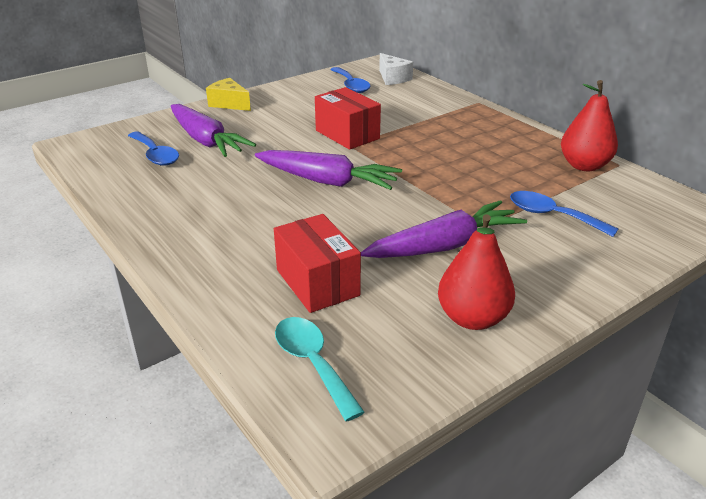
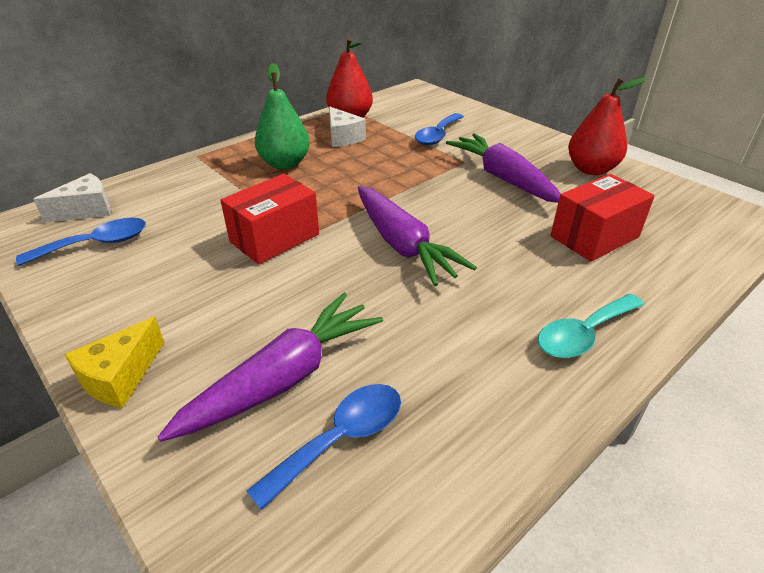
camera: 95 degrees left, 5 degrees up
(312, 363) = (695, 231): turquoise spoon -> turquoise spoon (583, 334)
(327, 181) = (402, 245): purple carrot -> purple carrot turned 135 degrees clockwise
(467, 135) = (285, 163): none -> green pear
(531, 161) = (343, 137): none -> white cheese

